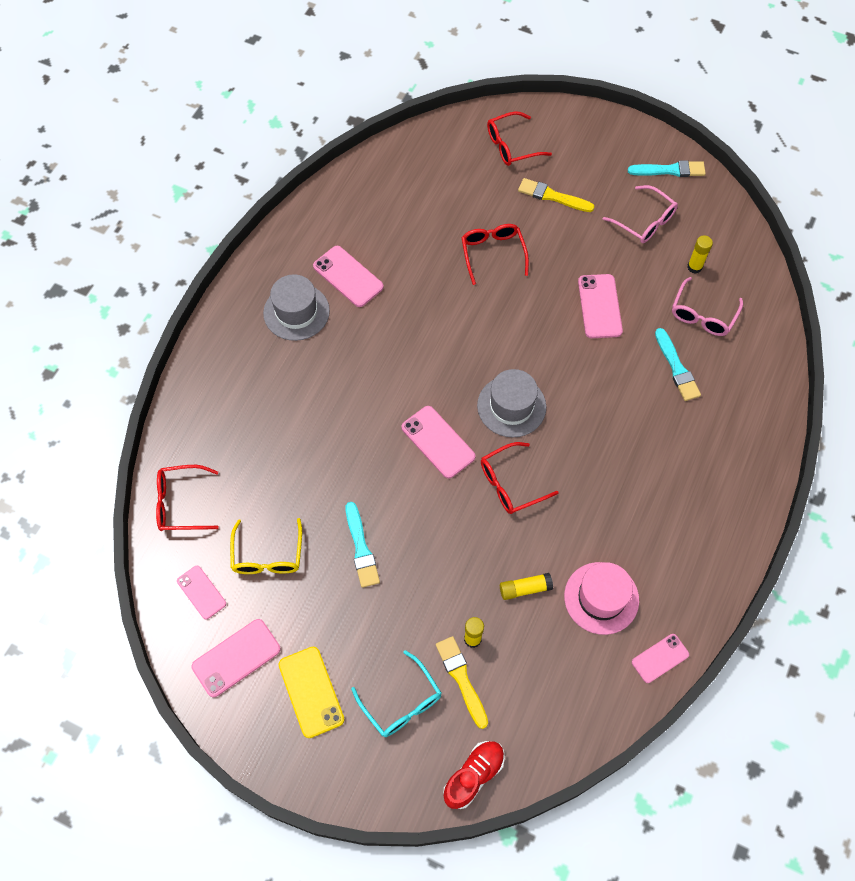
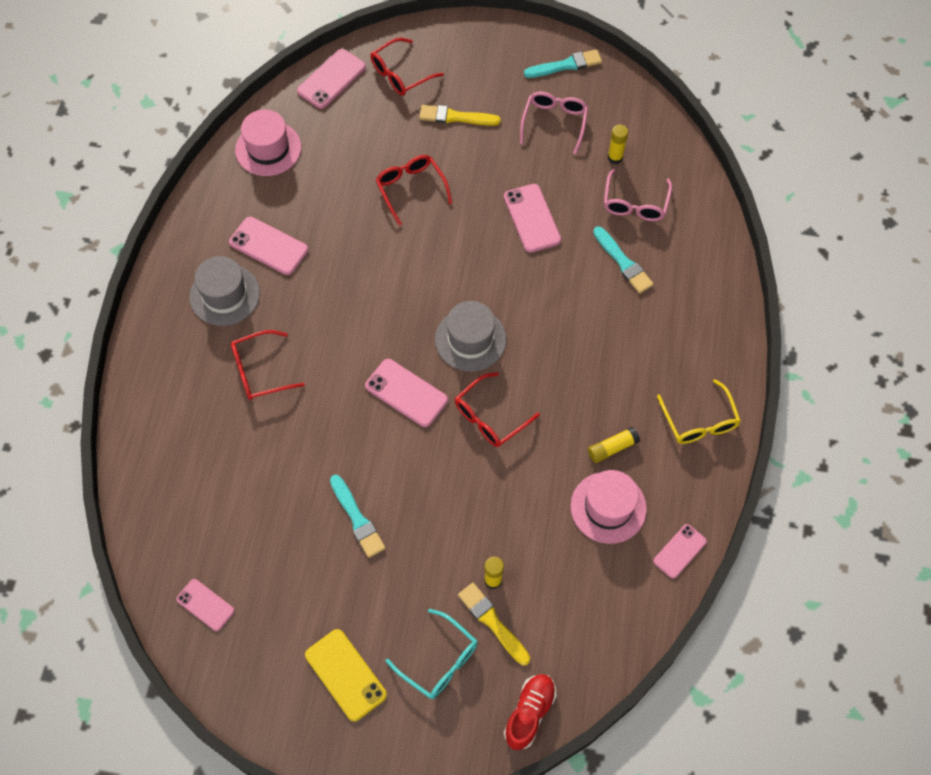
camera: 15 degrees left, 0 degrees up
(181, 503) = (158, 520): red glasses -> red glasses (260, 371)
(236, 657) = (260, 661): pink phone -> pink phone (331, 79)
(267, 555) = (263, 550): yellow glasses -> yellow glasses (699, 421)
(371, 188) = (268, 148): none -> pink hat
(525, 589) = (531, 517): yellow glue stick -> yellow glue stick (612, 448)
(645, 221) = (554, 123): pink glasses -> pink glasses turned 105 degrees counterclockwise

